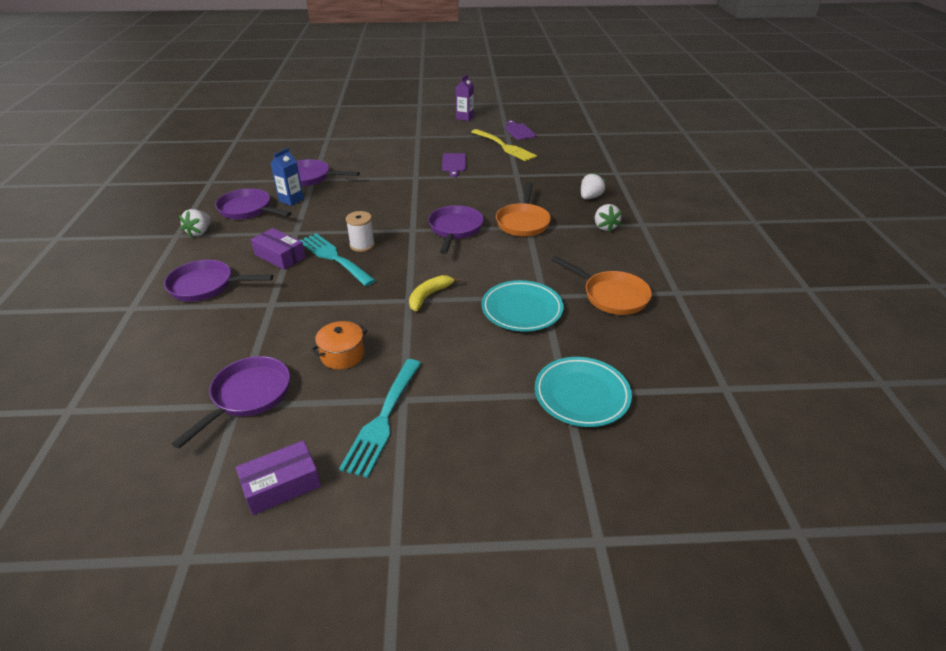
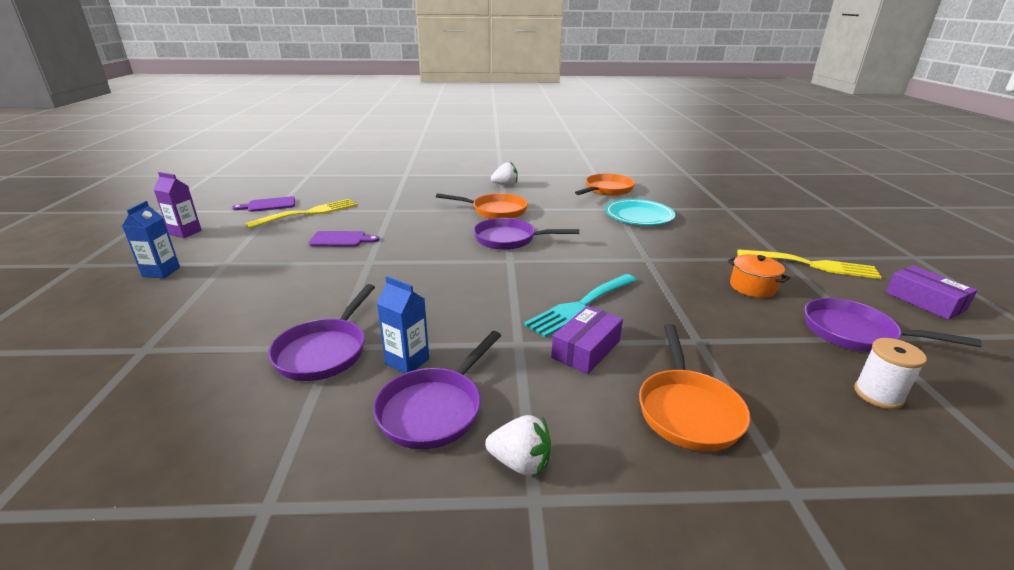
camera: 90 degrees left, 10 degrees down
(206, 286) = (687, 410): purple pan -> orange pan
(362, 245) = (548, 289): white spool -> white spool (878, 394)
(383, 419) = (812, 265): turquoise fork -> yellow fork
(408, 124) = (161, 272): none -> blue carton
(429, 296) = (636, 250): yellow banana -> none
(581, 395) = (724, 204): turquoise plate -> none
(590, 197) = (451, 186): white strawberry -> none

